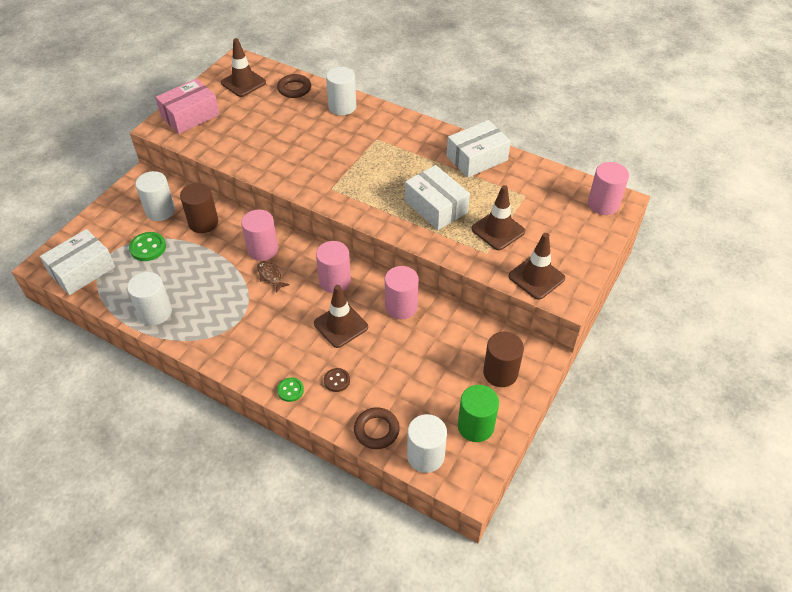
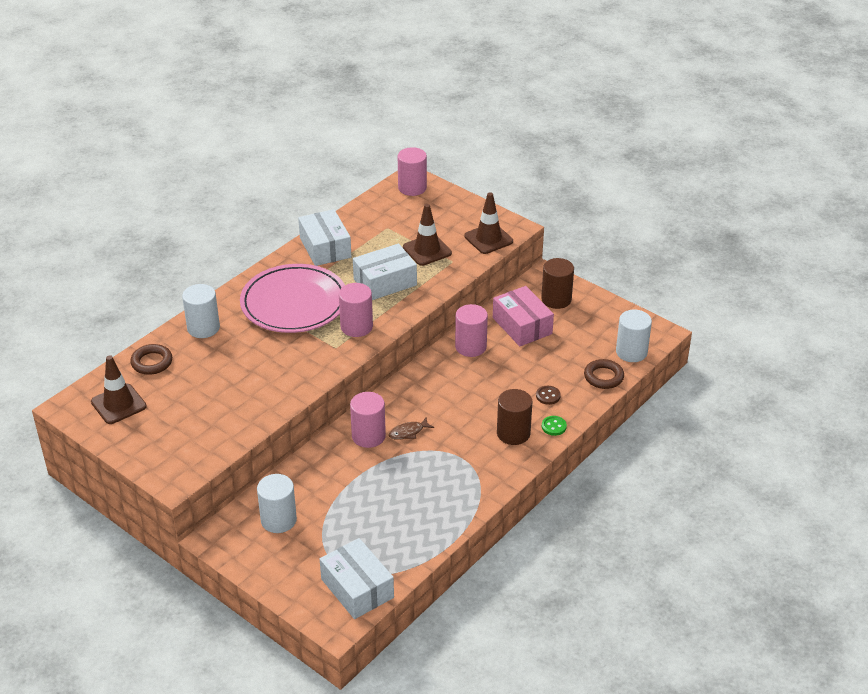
camera: 80 degrees left, 10 degrees down
(148, 248) = (337, 530): green button -> none
(155, 312) = (437, 522): white cylinder -> none
(190, 115) = (164, 452): pink box -> pink box (522, 326)
(203, 222) = (311, 482): brown cylinder -> brown cylinder (513, 433)
(335, 281) = (427, 387): pink cylinder -> pink cylinder (356, 327)
(341, 325) = (484, 388): brown traffic cone -> none
(388, 152) = (294, 303): none -> pink plate
(475, 426) = (607, 321): green cylinder -> none

